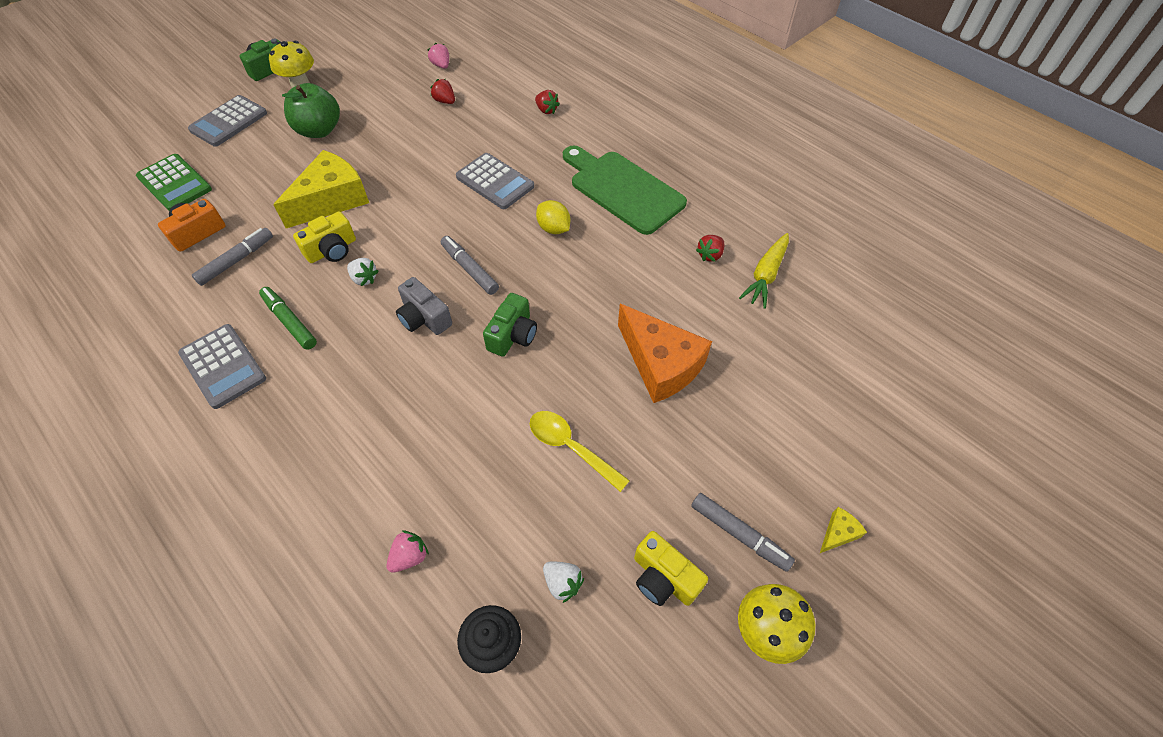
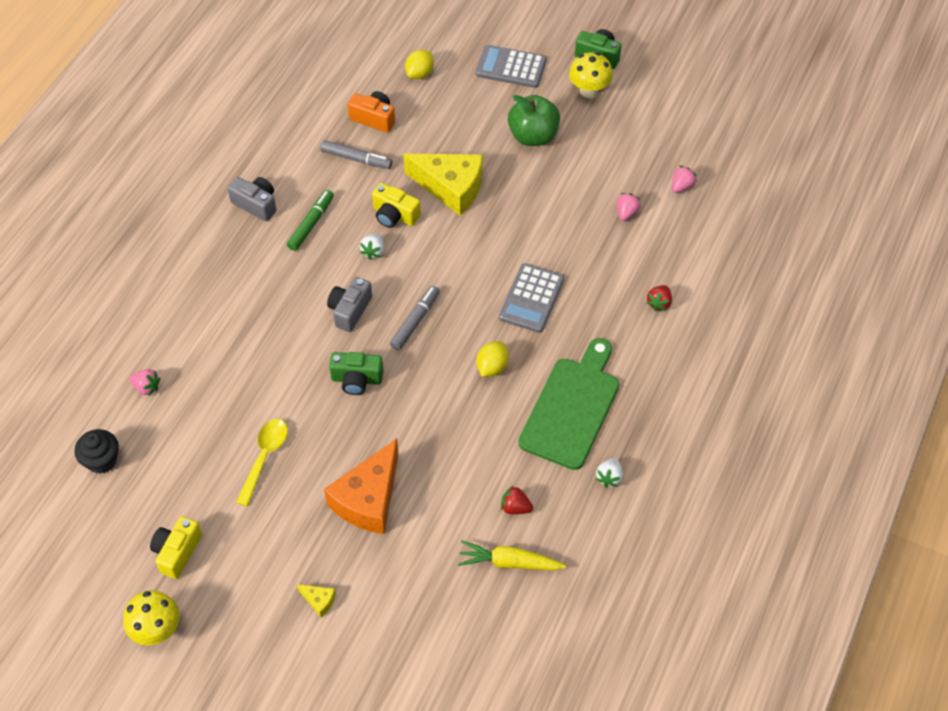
camera: 70 degrees right, 0 degrees up
(174, 183) = (420, 74): green calculator -> yellow lemon
(223, 366) = (256, 204): grey calculator -> grey camera
(445, 101) = (626, 213): red strawberry -> pink strawberry
(562, 583) = (155, 488): white strawberry -> white strawberry (609, 477)
(739, 534) = (227, 596): grey marker -> none
(838, 533) = (250, 669): yellow cheese -> yellow cheese (319, 601)

